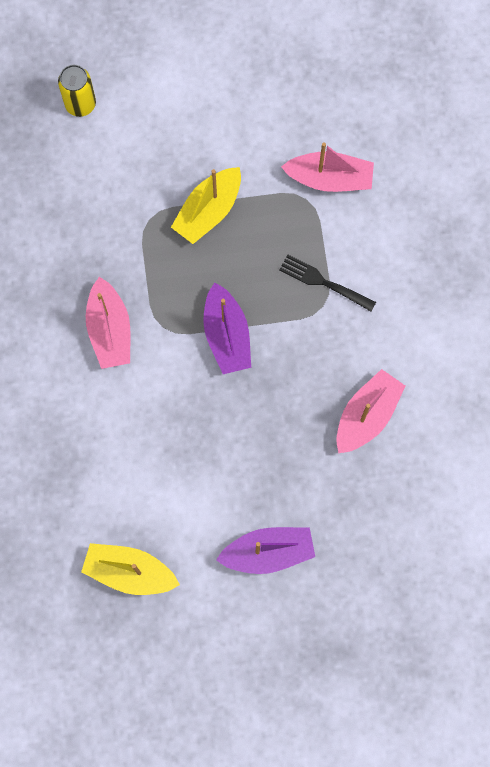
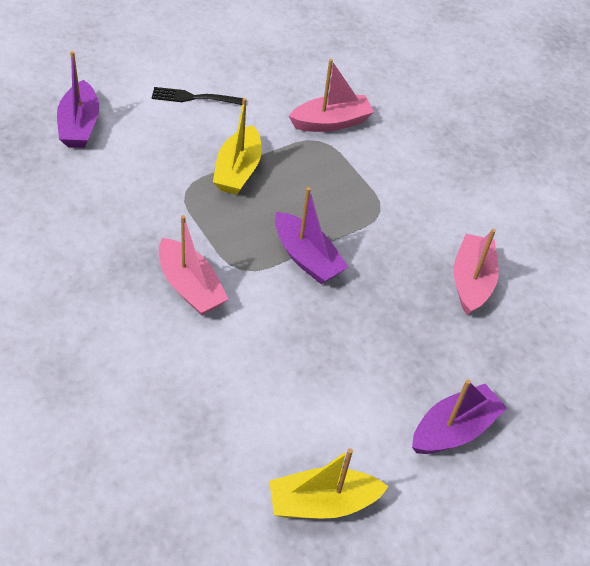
camera: 30 degrees left, 25 degrees down
(80, 104) = (79, 125): yellow can -> purple boat
(324, 282) = (371, 194): black fork -> black fork (195, 98)

